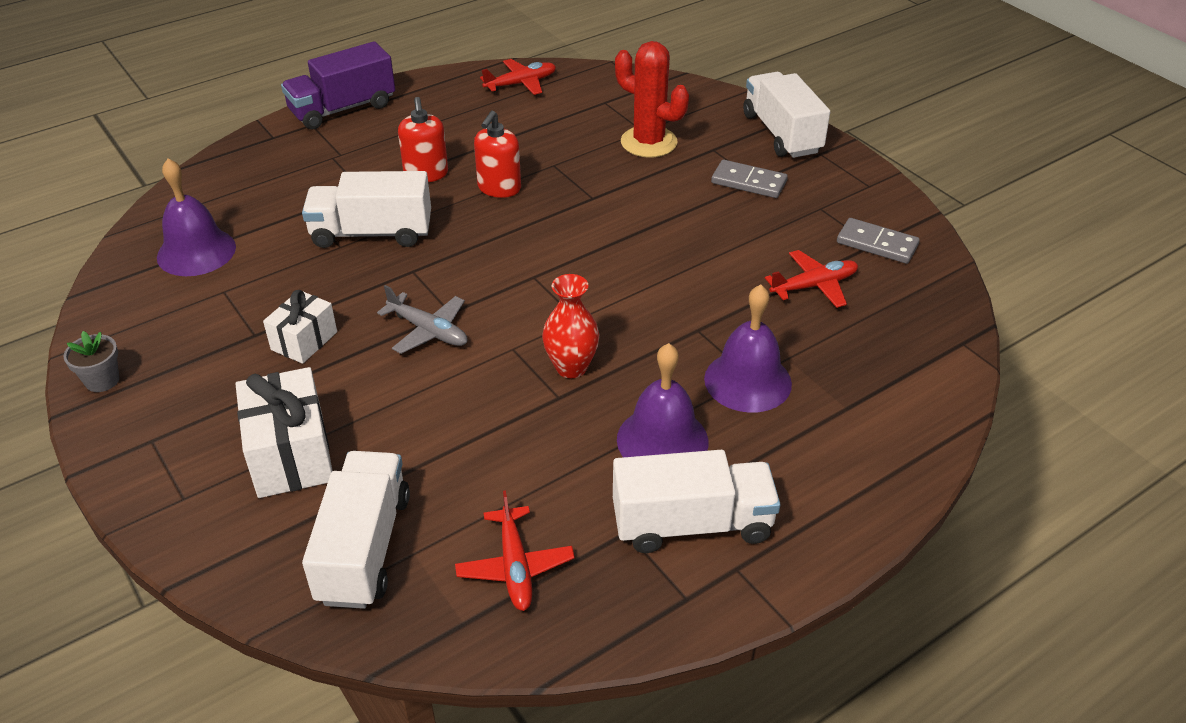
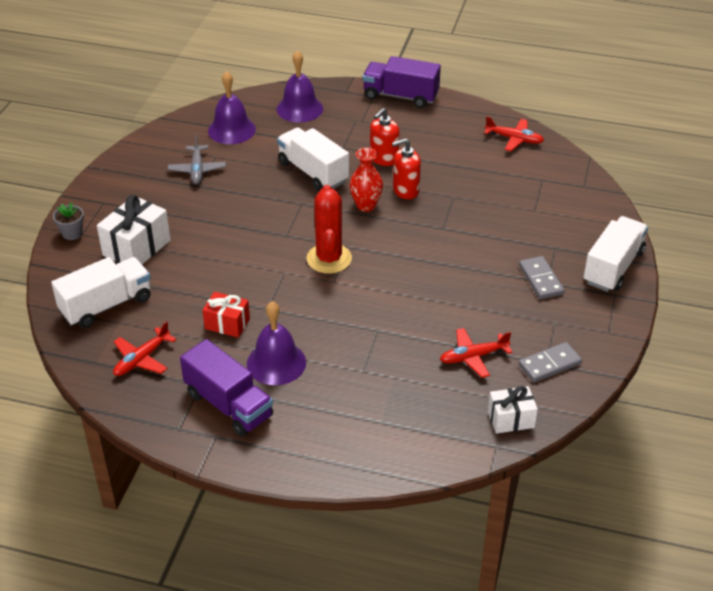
camera: 50 degrees right, 0 degrees up
(102, 380) = (121, 164): grey flower pot -> grey flower pot (72, 233)
(304, 341) = (211, 203): white gift -> white gift (511, 419)
(428, 331) = (264, 237): grey plane -> grey plane (197, 170)
(544, 446) = (227, 324): none -> red gift
(571, 367) = (293, 300): red vase -> red vase (366, 205)
(649, 142) = (525, 219): red cactus -> red cactus (329, 259)
(692, 524) = (229, 405): white truck -> purple truck
(747, 381) = (357, 371): purple bell -> purple bell (299, 108)
(814, 286) = (473, 357): red plane -> red plane turned 135 degrees clockwise
(877, 244) = (549, 364): grey domino -> grey domino turned 75 degrees clockwise

